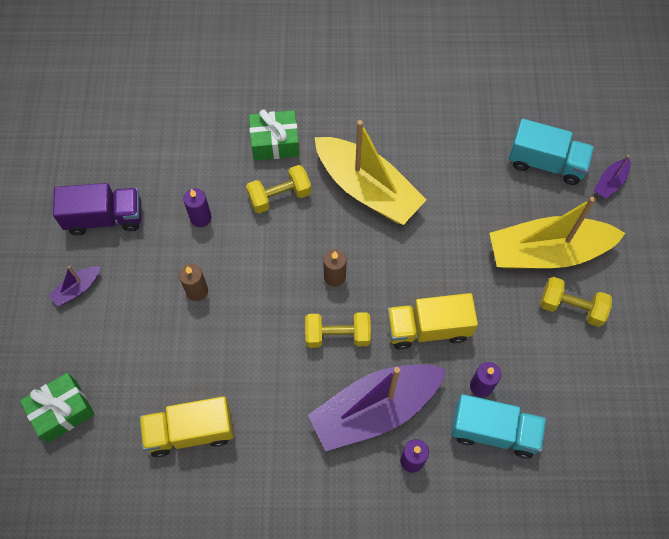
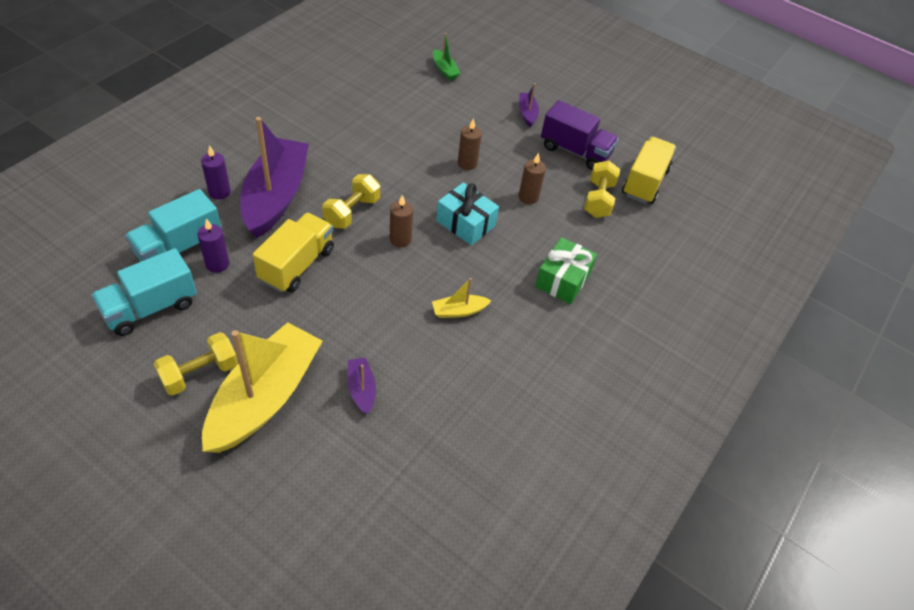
camera: 120 degrees right, 15 degrees down
(62, 411) = (445, 70): green gift -> green boat
(105, 218) = (575, 151): purple truck -> purple truck turned 90 degrees counterclockwise
(190, 431) = (369, 109): yellow truck -> yellow truck (645, 182)
(201, 218) = (528, 197): purple candle -> brown candle
(273, 243) = (465, 223): none -> turquoise gift
(279, 196) = (505, 251): yellow dumbbell -> yellow dumbbell (598, 199)
(367, 189) = (459, 311): yellow boat -> yellow boat, size x0.42
(546, 163) = (350, 476): turquoise truck -> turquoise truck (150, 308)
(610, 182) = (271, 519): purple boat -> purple boat (361, 389)

